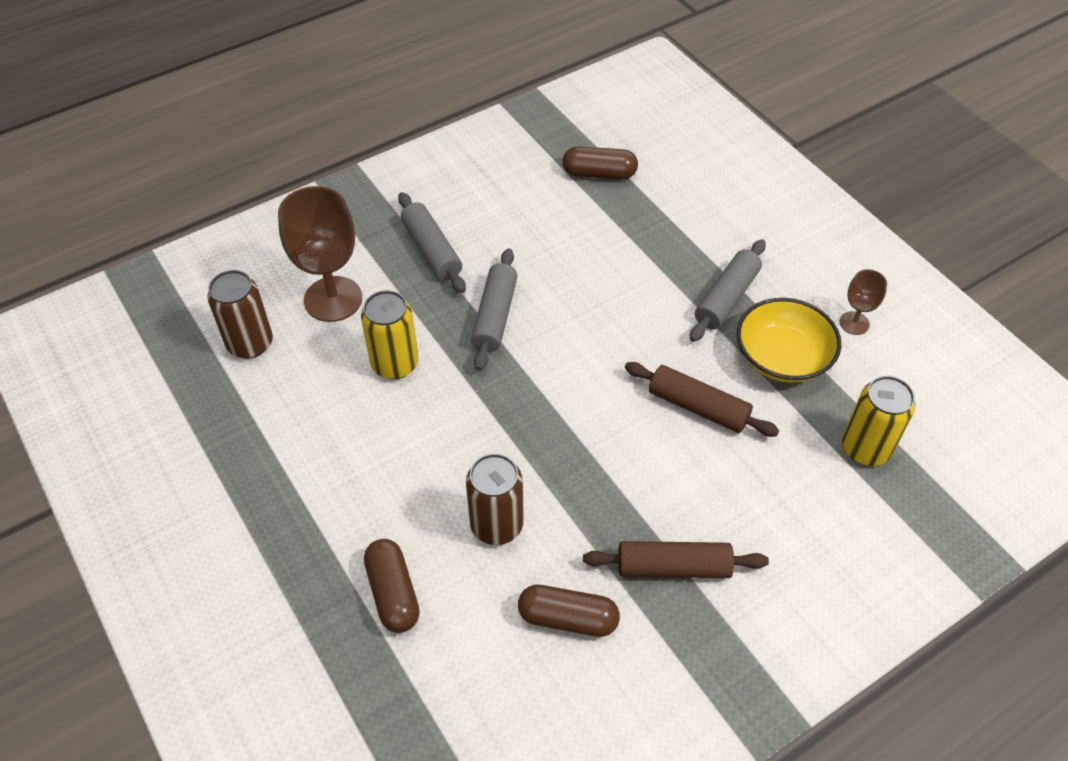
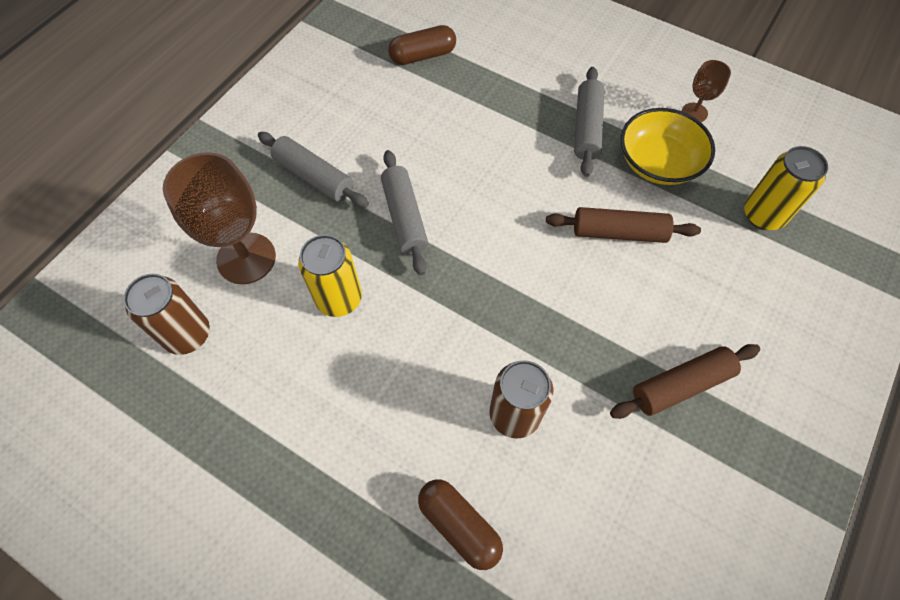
camera: 25 degrees left, 10 degrees up
(568, 618) = (623, 475): brown capsule -> none

